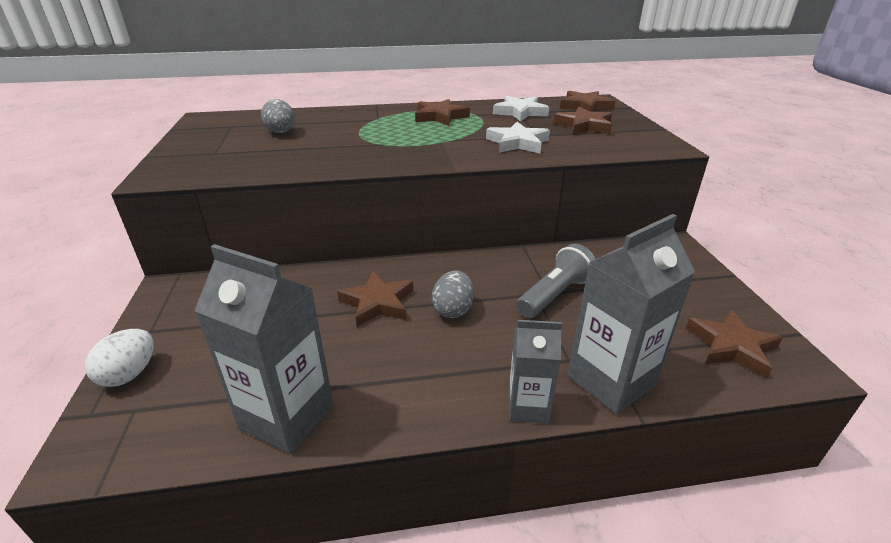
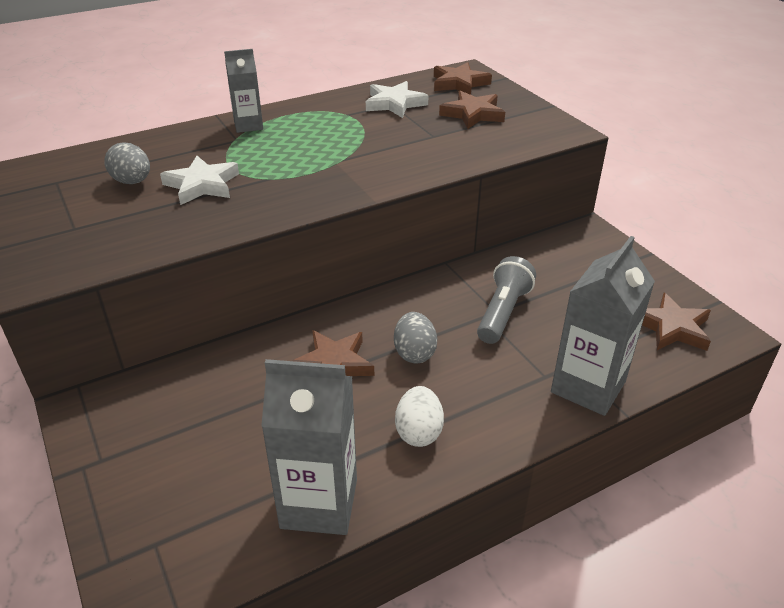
camera: 20 degrees left, 5 degrees up
(129, 374) = (118, 511): white egg -> white egg (418, 432)
(440, 117) = (308, 124): brown star -> none
(517, 143) = (418, 151): white star -> white star (202, 185)
(528, 407) = (530, 430): grey carton -> grey carton (248, 125)

